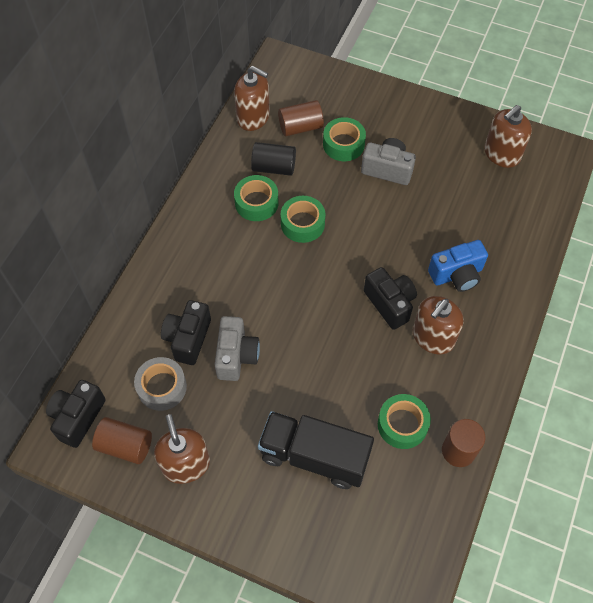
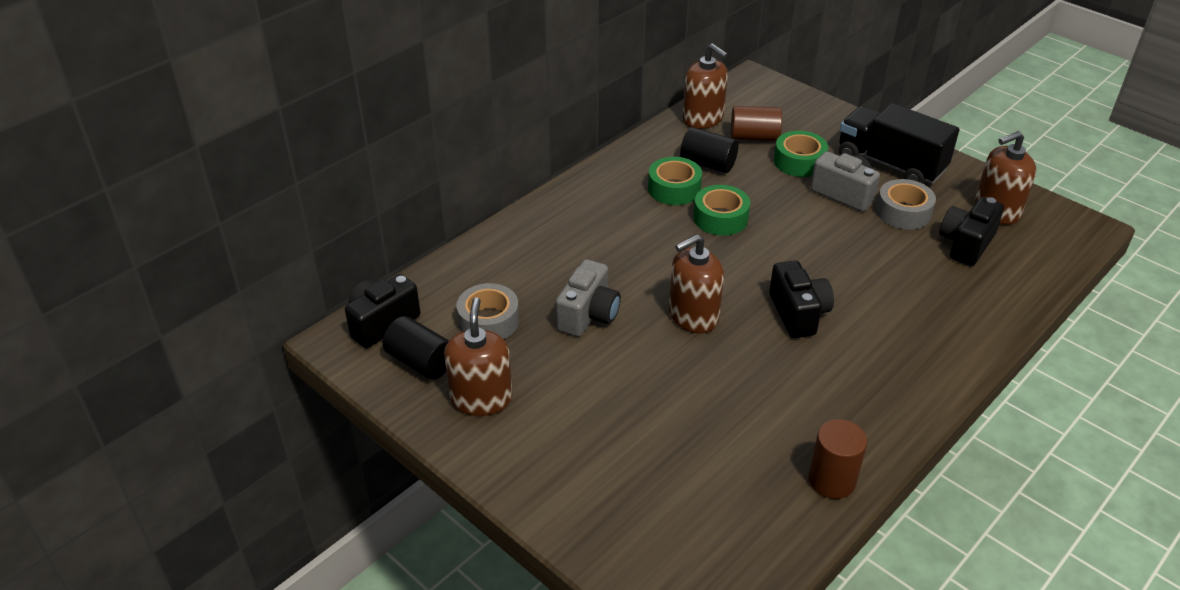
camera: 20 degrees right, 20 degrees down
(125, 445) = (421, 362): brown cylinder -> black cylinder
(188, 338) = (540, 286): black camera -> black camera (966, 244)
(314, 456) = (640, 434): black truck -> black truck (890, 164)
(402, 424) = (767, 433): green tape -> none
(433, 337) = (841, 359): brown soap dispenser -> brown soap dispenser (693, 316)
(436, 176) = (903, 212): none -> grey tape
(456, 275) = (895, 307): blue camera -> none

